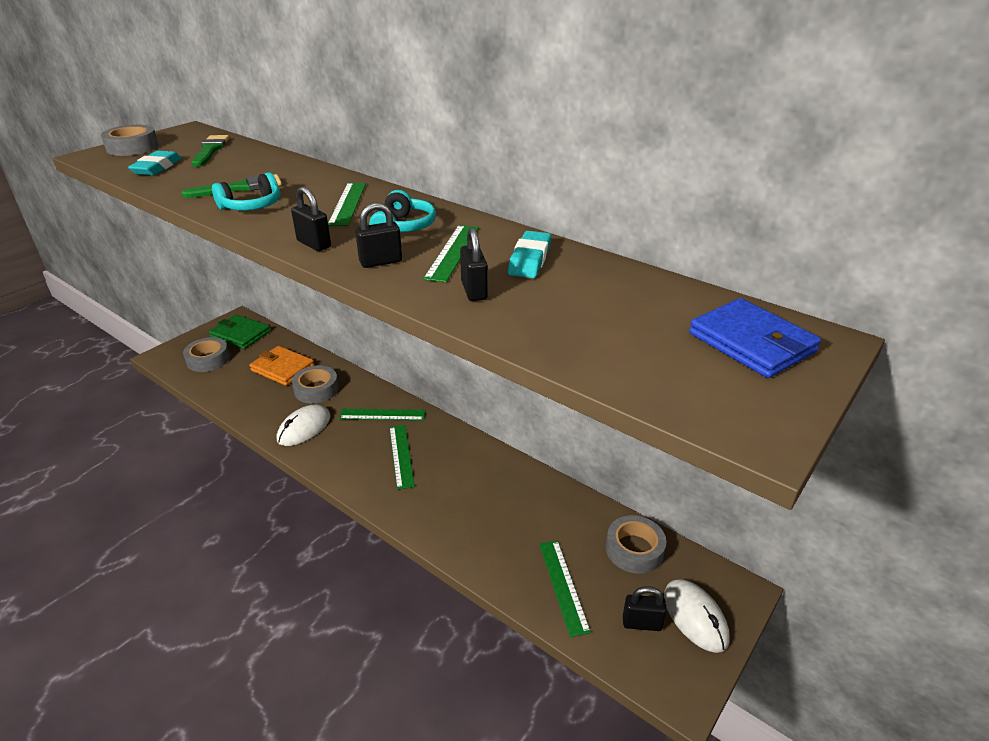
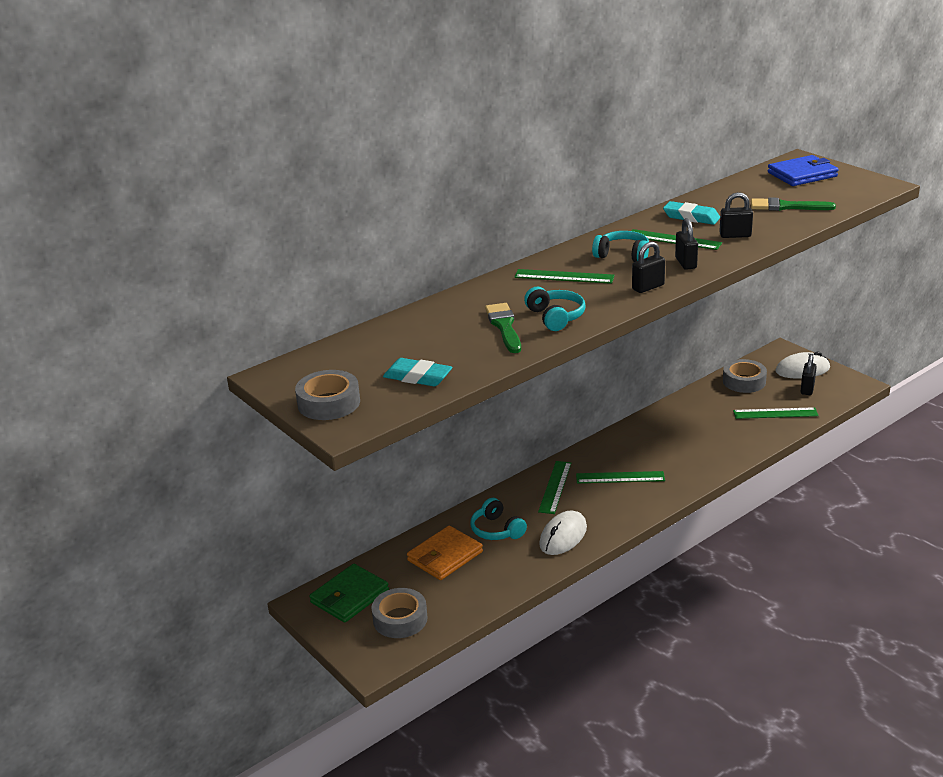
camera: 75 degrees left, 5 degrees down
(210, 150) = (369, 352): green brush -> green brush (786, 207)
(304, 428) = (563, 536): white mouse -> white mouse turned 75 degrees clockwise
(316, 389) = (497, 530): grey tape -> turquoise headphones

